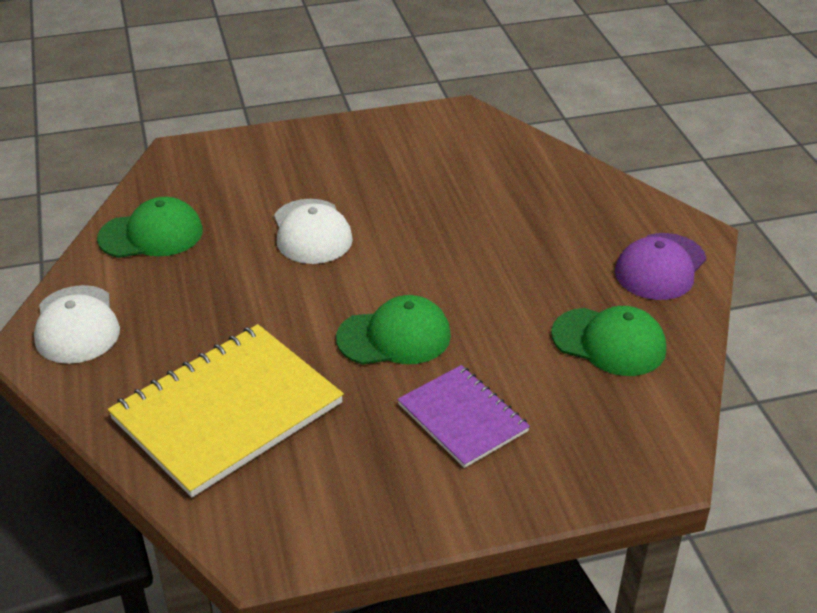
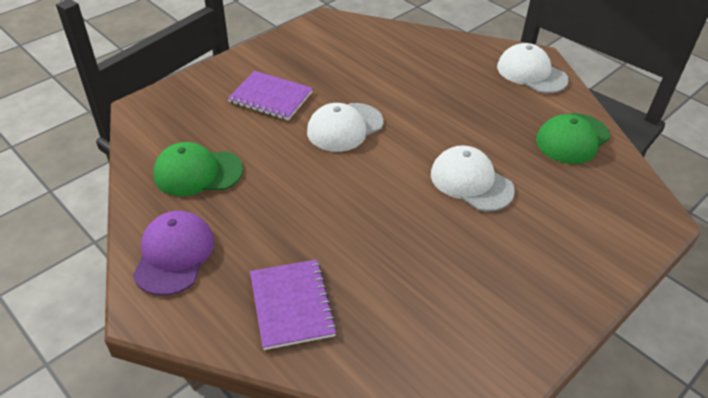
camera: 150 degrees right, 5 degrees up
(227, 411) = (400, 61): yellow notebook -> none
(394, 337) = (345, 127): green cap -> white cap
(564, 198) = (292, 305): none -> purple notebook

